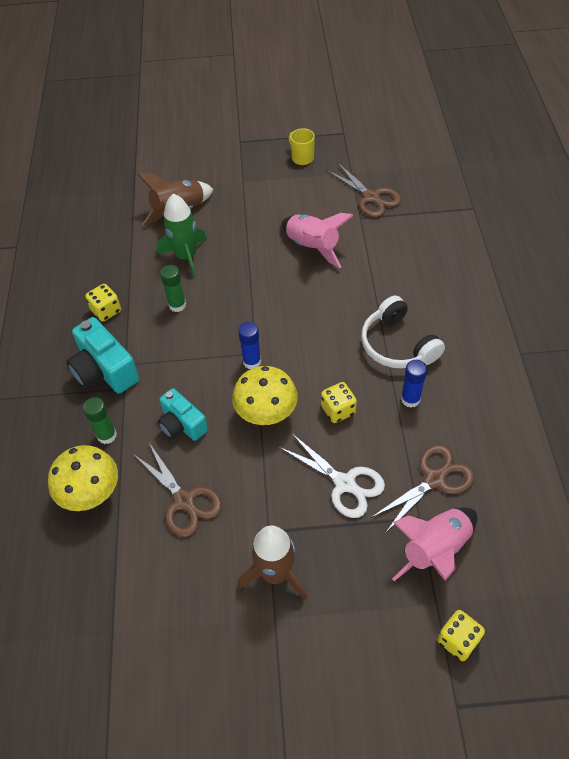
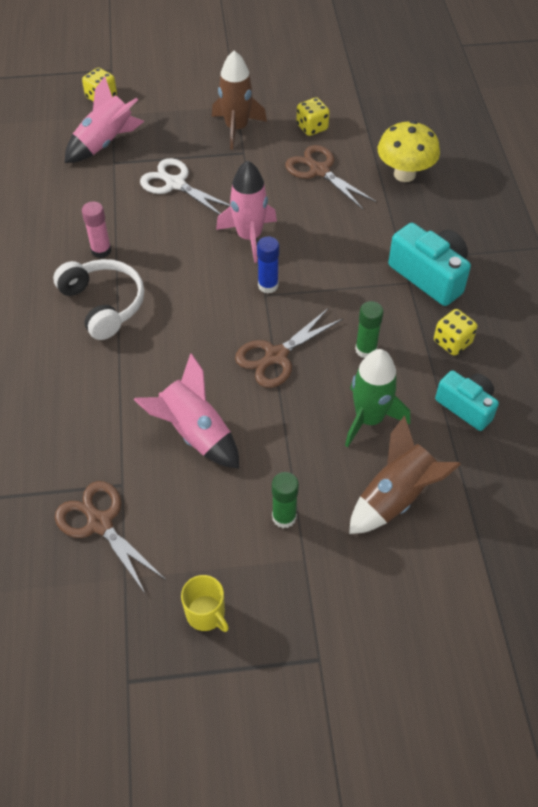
camera: 175 degrees right, 0 degrees up
(107, 435) = (406, 217): green glue stick -> green glue stick (284, 517)
(182, 424) = (333, 227): turquoise camera -> turquoise camera (466, 406)
(266, 414) = (249, 237): yellow mushroom -> pink rocket
(338, 410) = (176, 240): yellow dice -> yellow dice (312, 127)
(410, 399) = (101, 251): blue glue stick -> pink glue stick
(434, 479) = (94, 187): brown scissors -> brown scissors (276, 356)

